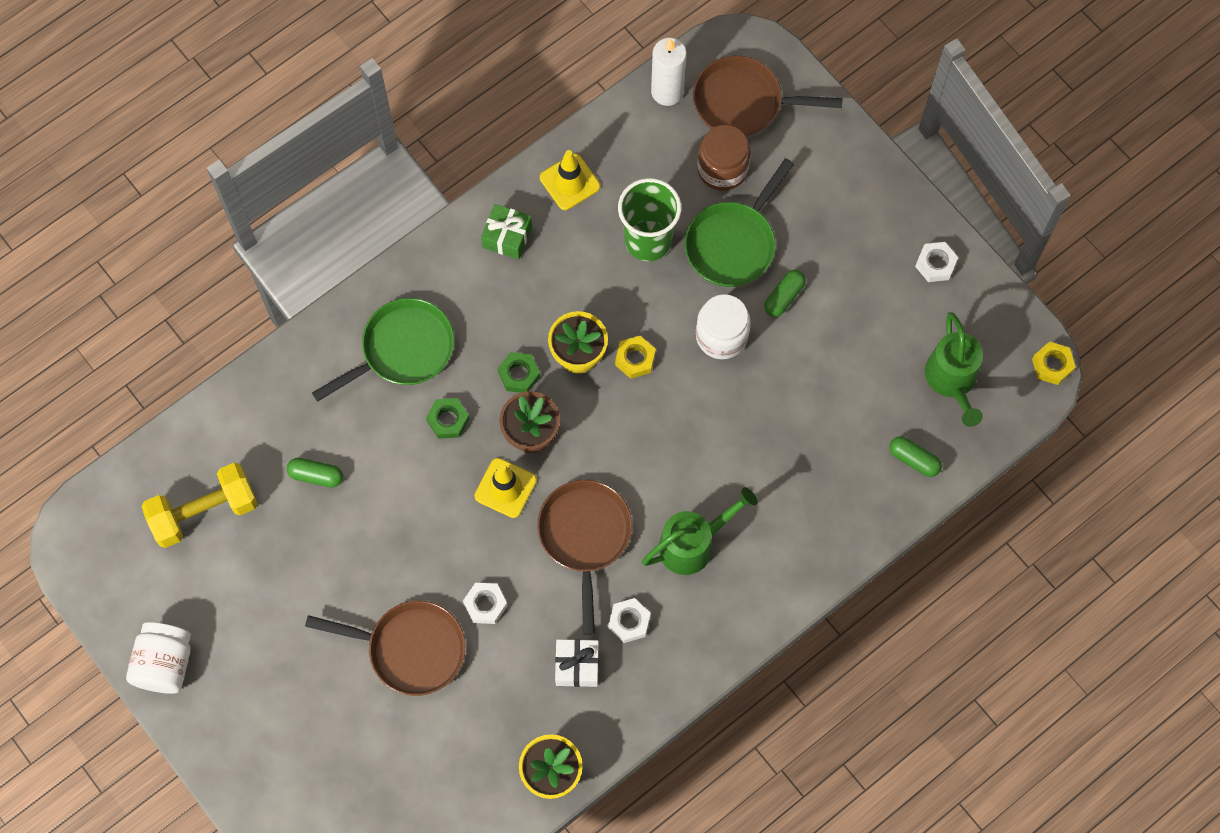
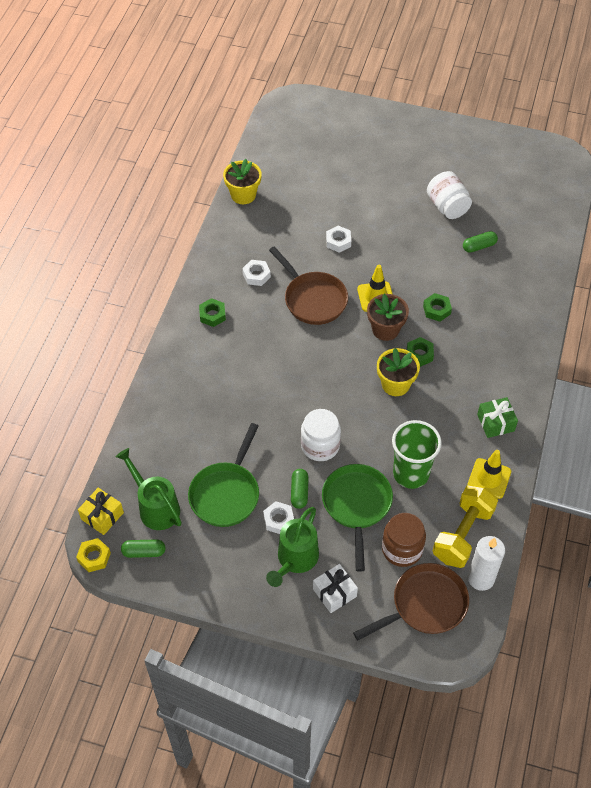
camera: 145 degrees right, 15 degrees down
(165, 664) = (469, 137): white jar -> white jar (447, 207)
(204, 512) = (516, 201): yellow dumbbell -> yellow dumbbell (463, 534)
(403, 350) = (494, 328): green pan -> green pan (226, 494)
(410, 649) = (358, 204): brown pan -> none
(577, 666) = (268, 242): white gift -> white gift (334, 592)
(635, 359) = (361, 402): yellow nut -> none
(693, 543) = (250, 329): green watering can -> green watering can (295, 560)
(726, 596) = (212, 315): none -> green nut
(914, 460) = (150, 446): green capsule -> green capsule (144, 552)
(935, 264) = (214, 575): white nut -> white nut (278, 520)
(1017, 408) = (102, 516): none -> yellow gift

